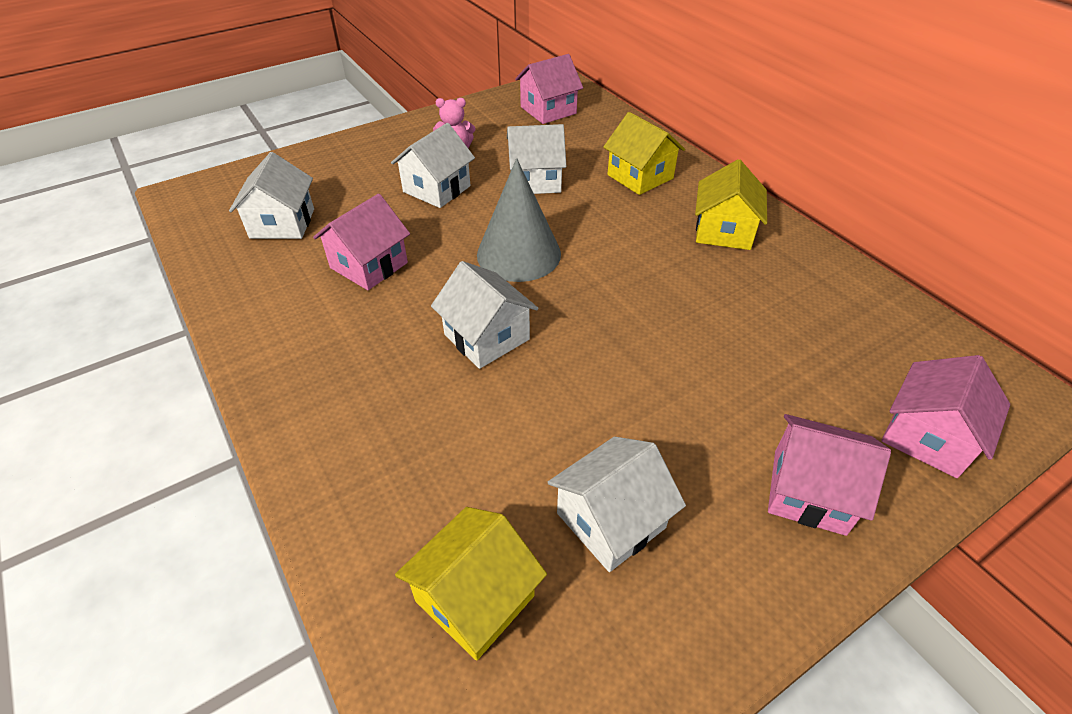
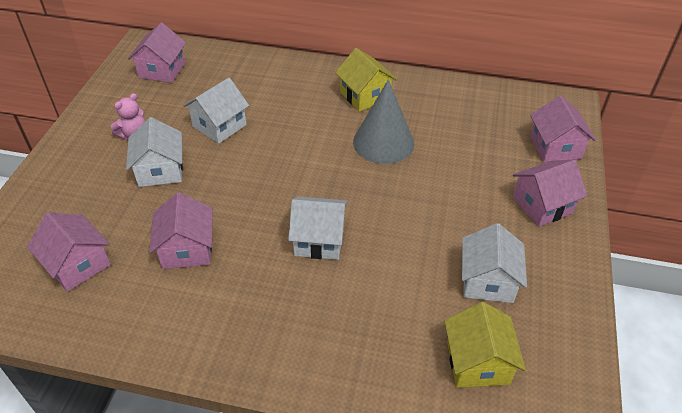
camera: 45 degrees left, 0 degrees up
(282, 223) = (78, 265): white house -> pink house
(519, 254) = (272, 180): grey cone -> grey cone (383, 142)
(640, 177) = (280, 87): yellow house -> none

